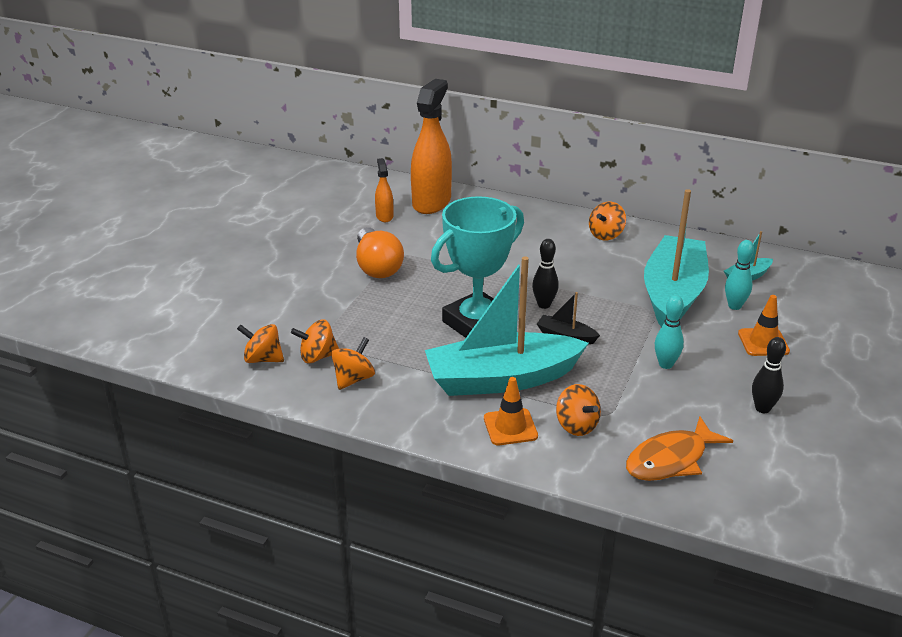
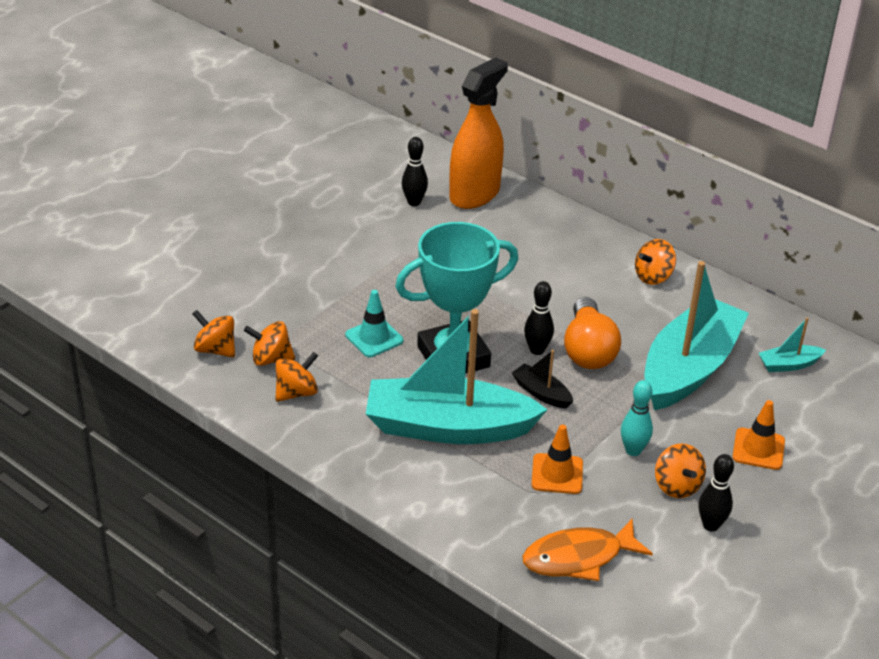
camera: 15 degrees right, 5 degrees up
(377, 266) = (378, 265): orange light bulb -> orange light bulb (588, 350)
(384, 216) = (414, 202): orange spray bottle -> black bowling pin
(401, 322) = (374, 338): none -> turquoise traffic cone
(510, 427) = (430, 483): orange traffic cone -> orange traffic cone (557, 474)
(576, 425) = (500, 497): orange spinning top -> orange spinning top (677, 486)
(734, 306) = (752, 398): turquoise bowling pin -> none

